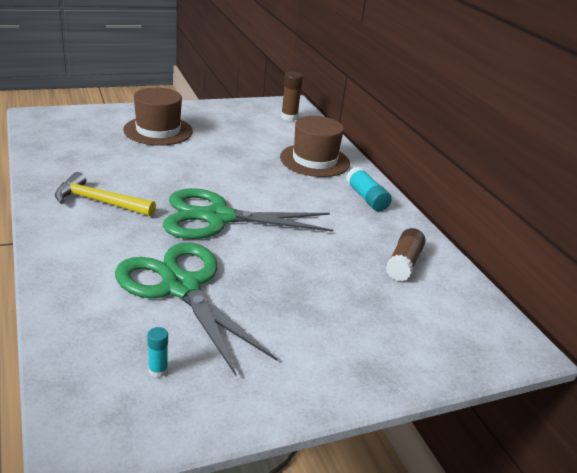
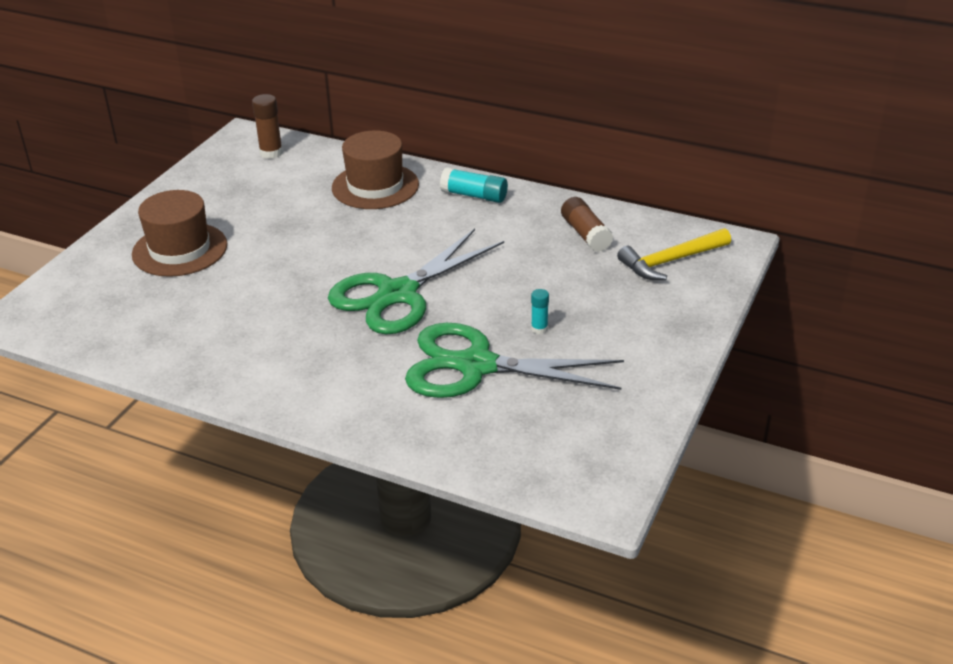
camera: 40 degrees left, 5 degrees up
(99, 201) = (276, 352): yellow hammer -> yellow hammer (670, 261)
(158, 370) = (566, 426): turquoise glue stick -> turquoise glue stick (539, 328)

